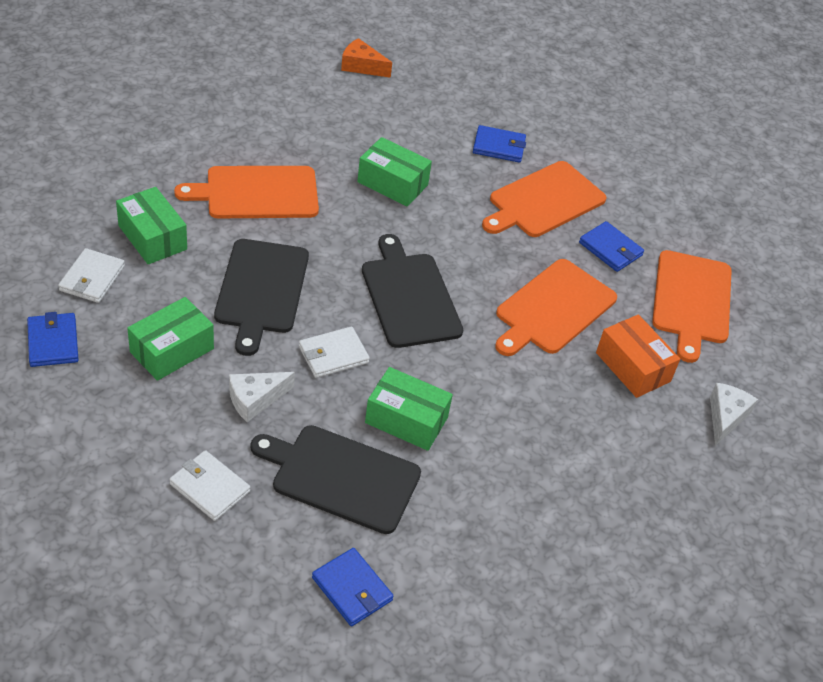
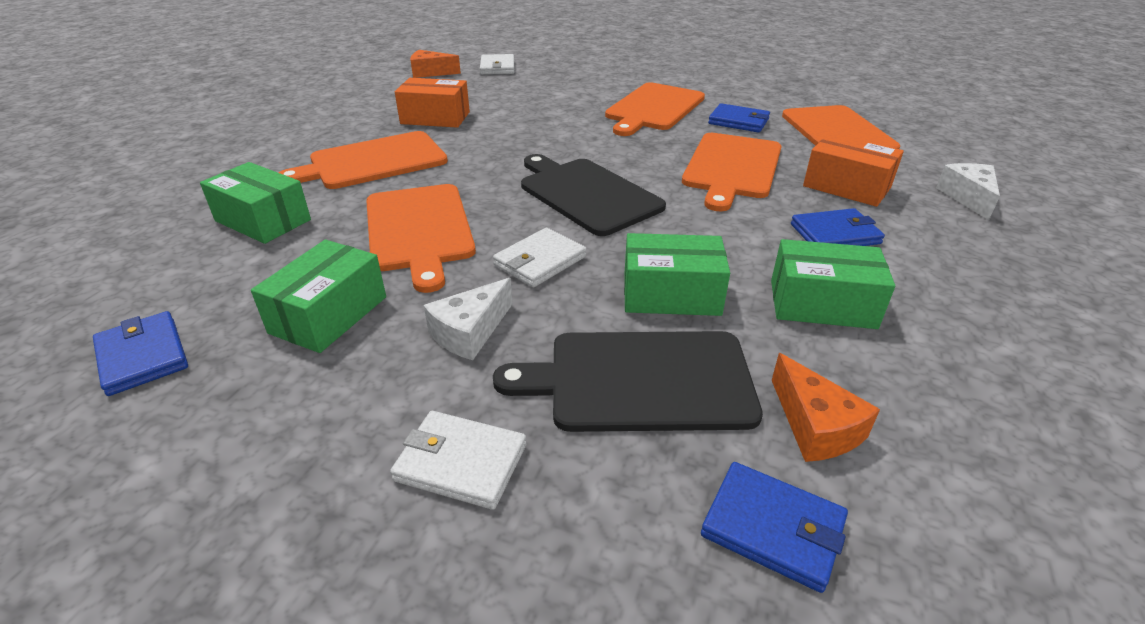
camera: 15 degrees left, 10 degrees down
(92, 278) = (190, 274): white wallet -> white wallet (497, 67)
(261, 290) = (419, 230): black cutting board -> orange cutting board
(334, 146) = (435, 118): none -> orange box
(392, 183) = (508, 127): green box -> green box (822, 304)
(423, 547) = (815, 426): none -> orange cheese
(499, 146) = (586, 89): blue wallet -> blue wallet (835, 234)

